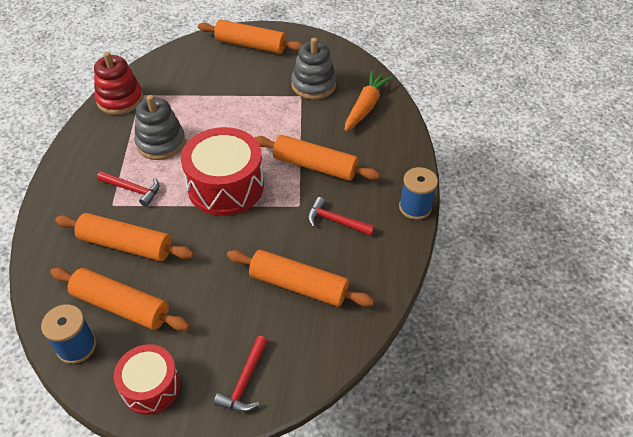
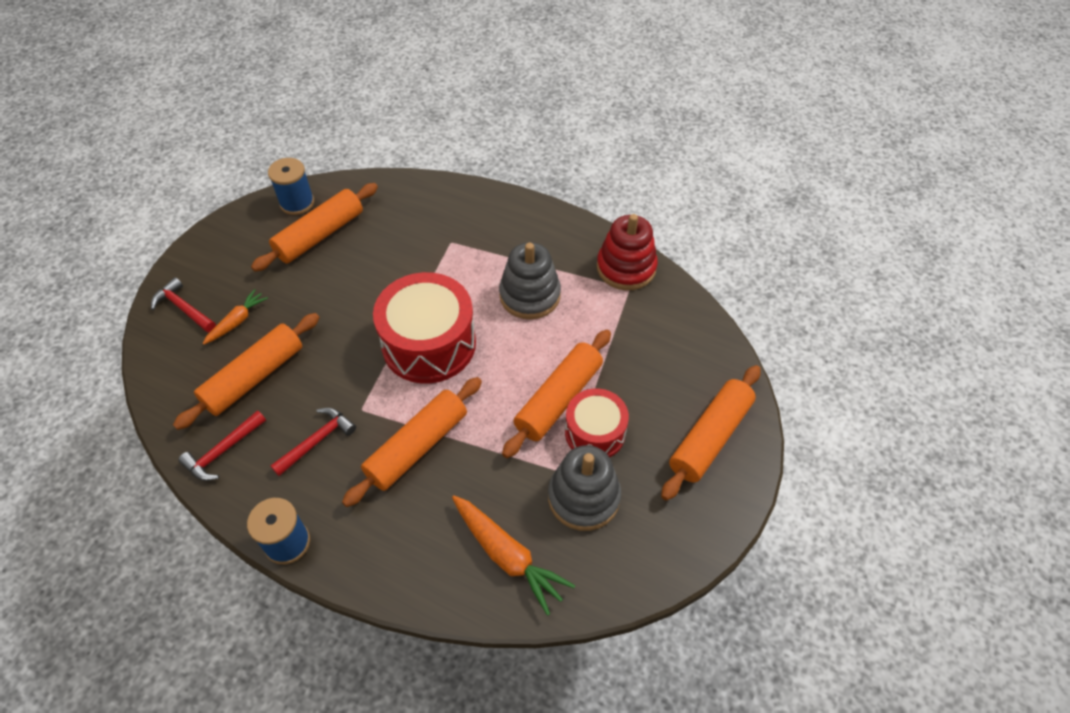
camera: 110 degrees right, 5 degrees up
(126, 245) = (390, 247): orange rolling pin -> orange rolling pin (558, 399)
(132, 190) = (465, 261): red hammer -> red hammer (223, 451)
(151, 386) = (226, 244): red drum -> red drum (595, 432)
(245, 326) = (237, 321): none -> orange carrot

